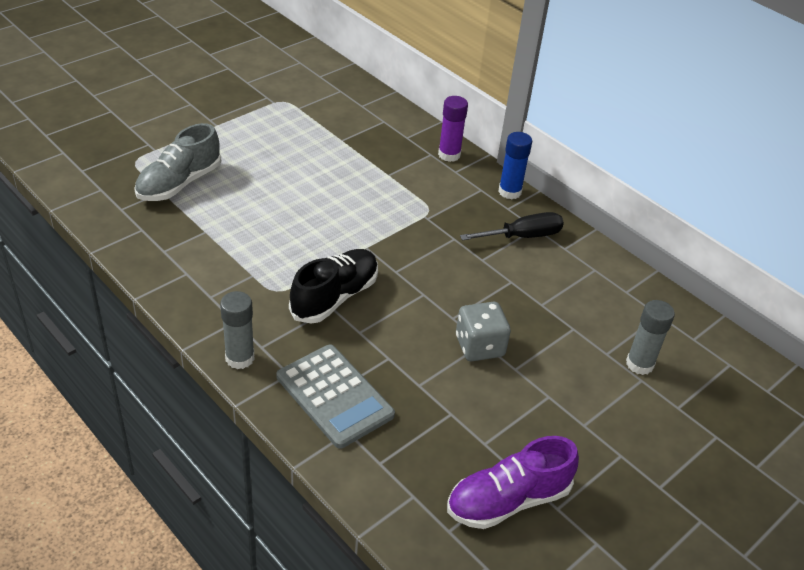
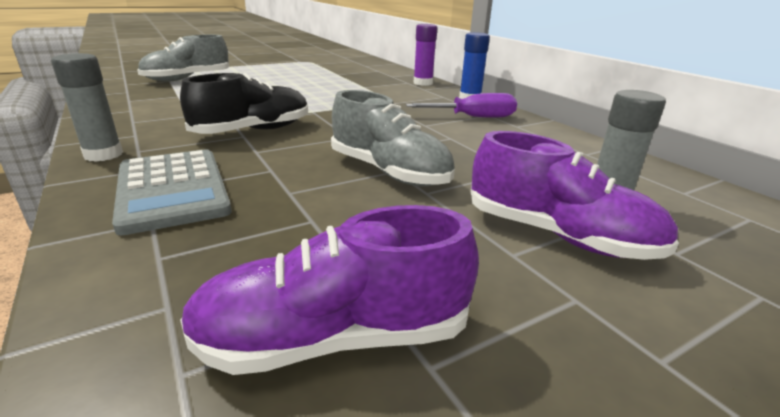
camera: 15 degrees right, 15 degrees down
(479, 346) = (389, 172): grey dice -> grey shoe
(522, 236) = (473, 117): black screwdriver -> purple screwdriver
(609, 403) = (558, 235): none -> purple shoe

